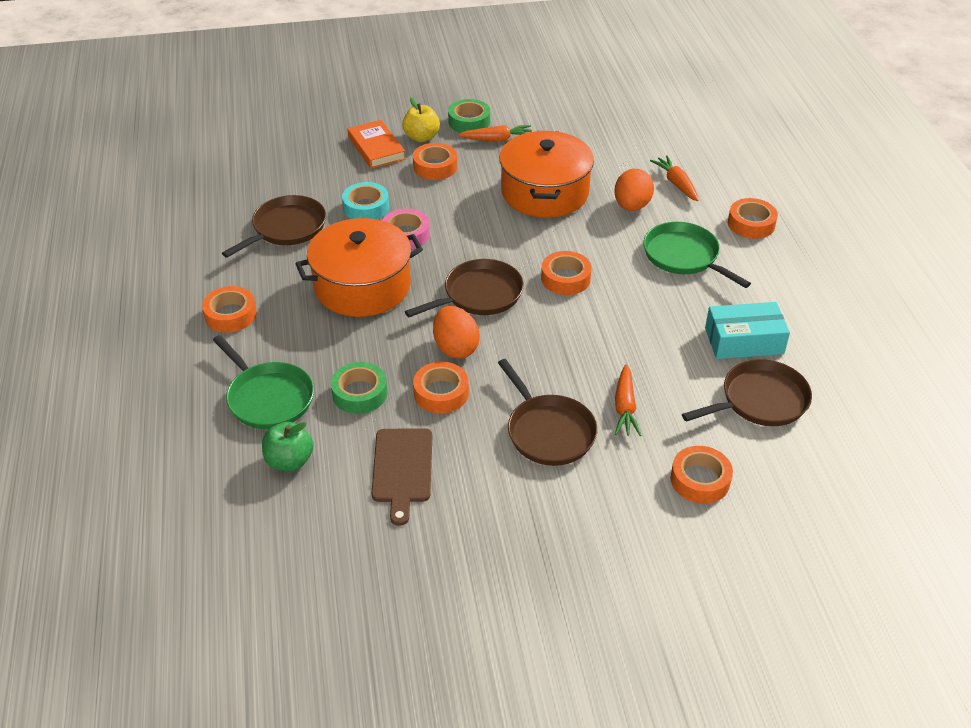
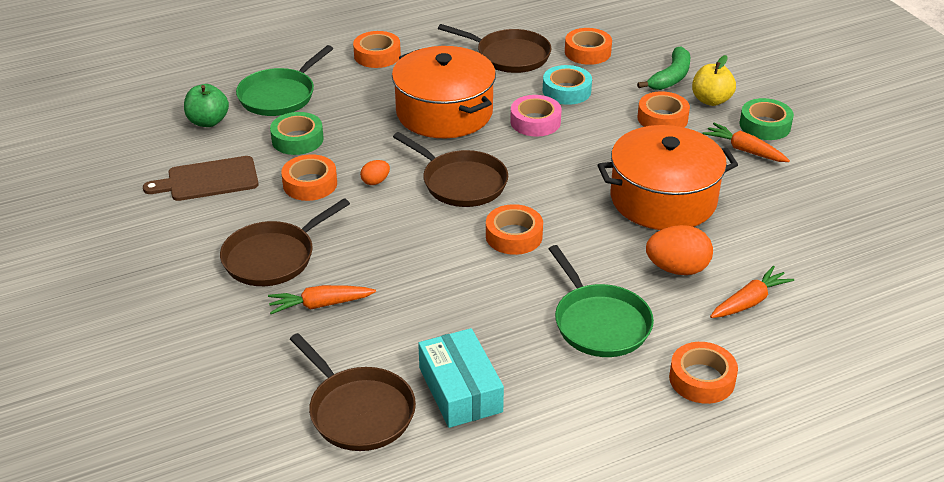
camera: 75 degrees right, 5 degrees down
(376, 148) = (671, 77): orange book -> green banana
(455, 348) = (375, 181): orange egg -> orange egg, size x0.52
(497, 139) = (744, 150): orange carrot -> orange carrot turned 150 degrees clockwise
(683, 256) = (599, 323): green pan -> green pan turned 120 degrees clockwise
(700, 480) = (224, 372): orange tape -> orange tape (587, 52)

